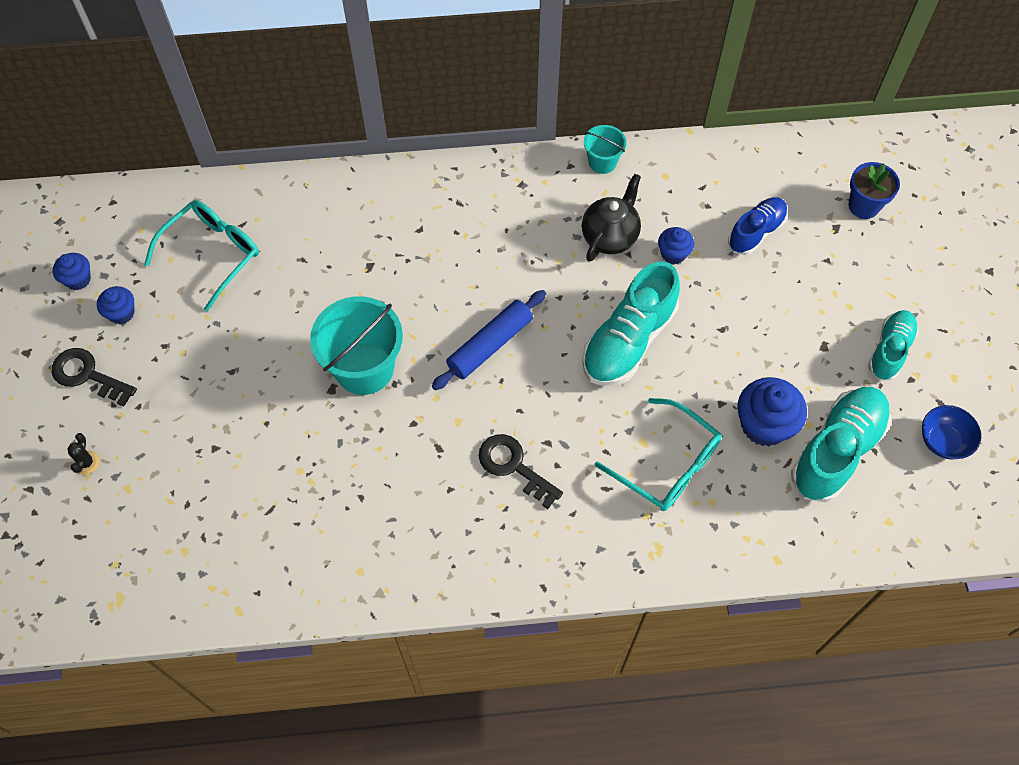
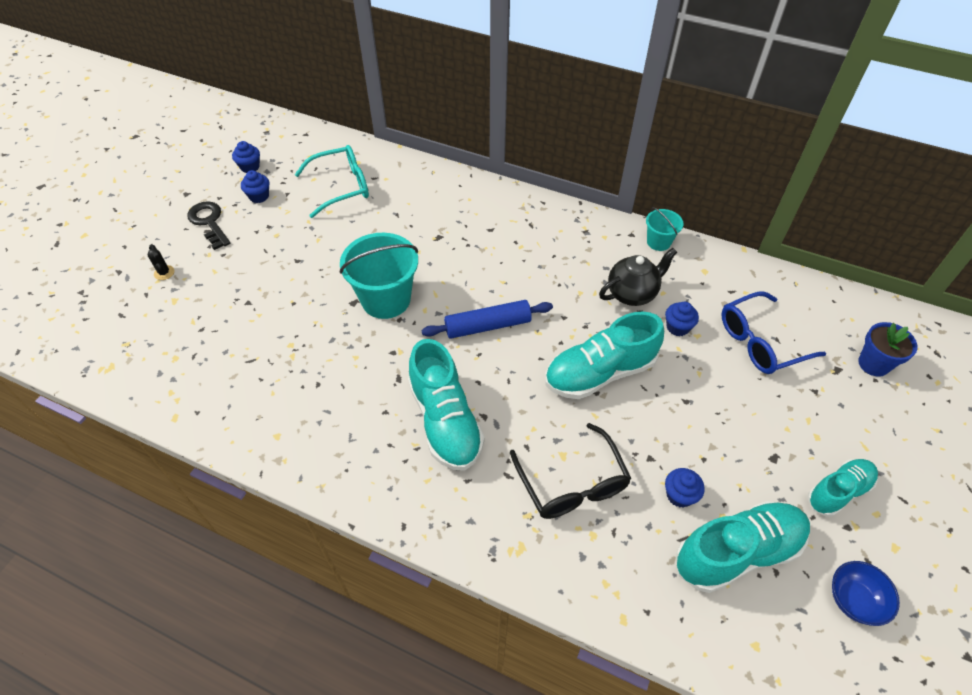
camera: 30 degrees right, 10 degrees down
(87, 463) = (164, 273): black cactus -> black cactus turned 60 degrees counterclockwise
(514, 467) = (445, 420): black key -> turquoise shoe
(668, 465) = (572, 484): turquoise glasses -> black glasses
(756, 232) = (760, 342): blue shoe -> blue glasses
(764, 425) = (679, 495): blue cupcake -> blue cupcake, size x0.57

